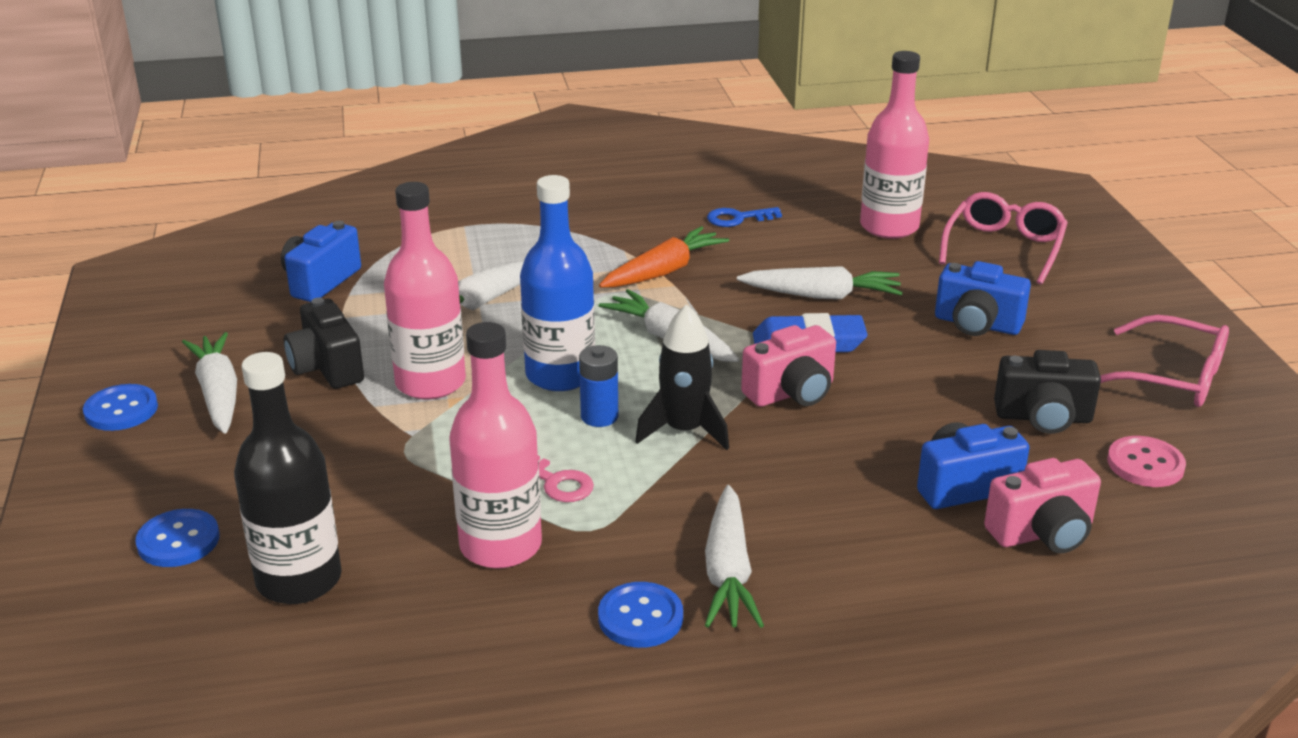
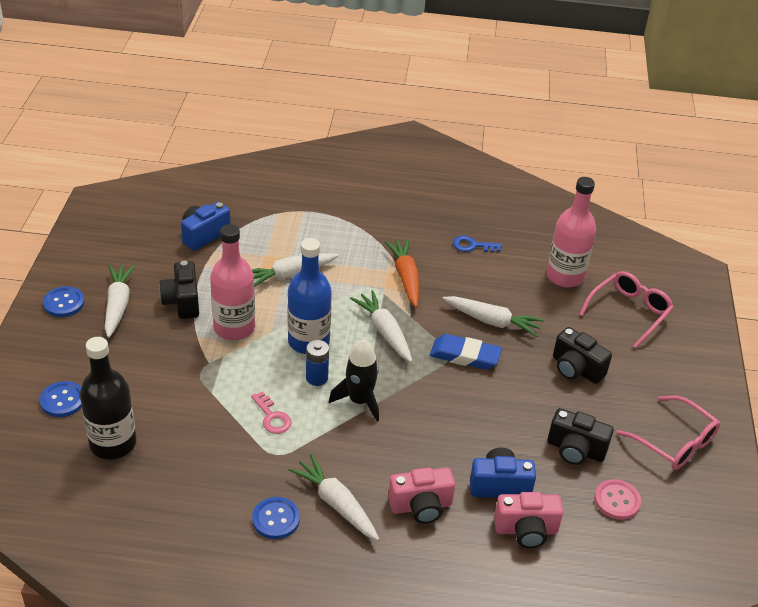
camera: 15 degrees right, 10 degrees up
(500, 546) = (224, 451): pink bottle -> none
(663, 271) = (405, 278): orange carrot -> orange carrot turned 75 degrees counterclockwise
(728, 572) = (336, 504): white carrot -> white carrot turned 120 degrees clockwise
(791, 393) = (435, 390): pink camera -> pink camera (421, 506)
(977, 324) = (576, 369): blue camera -> black camera

